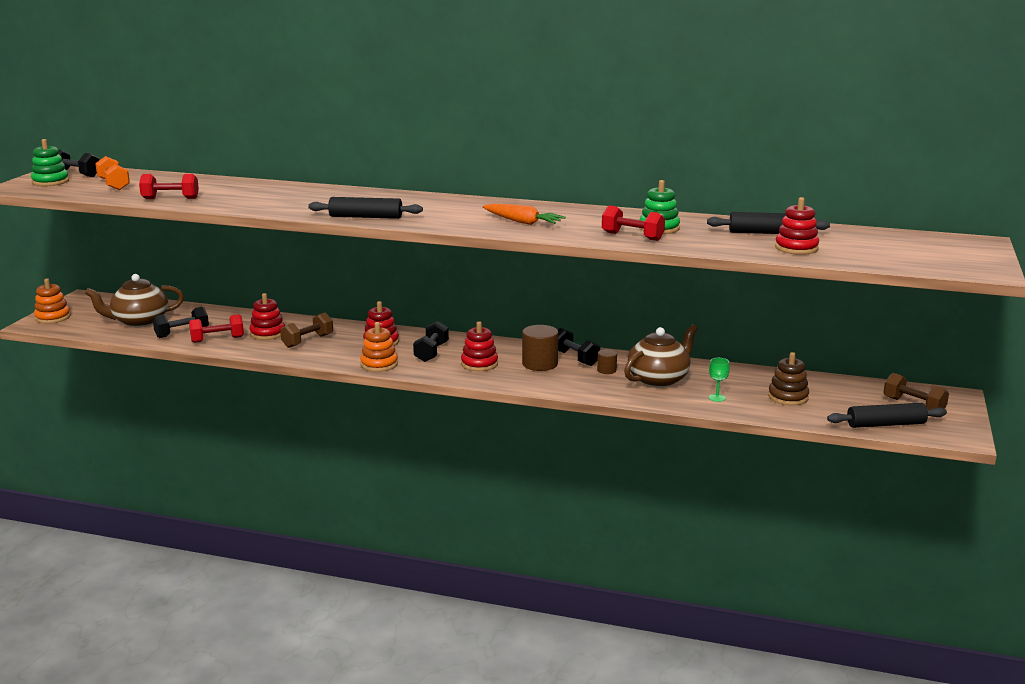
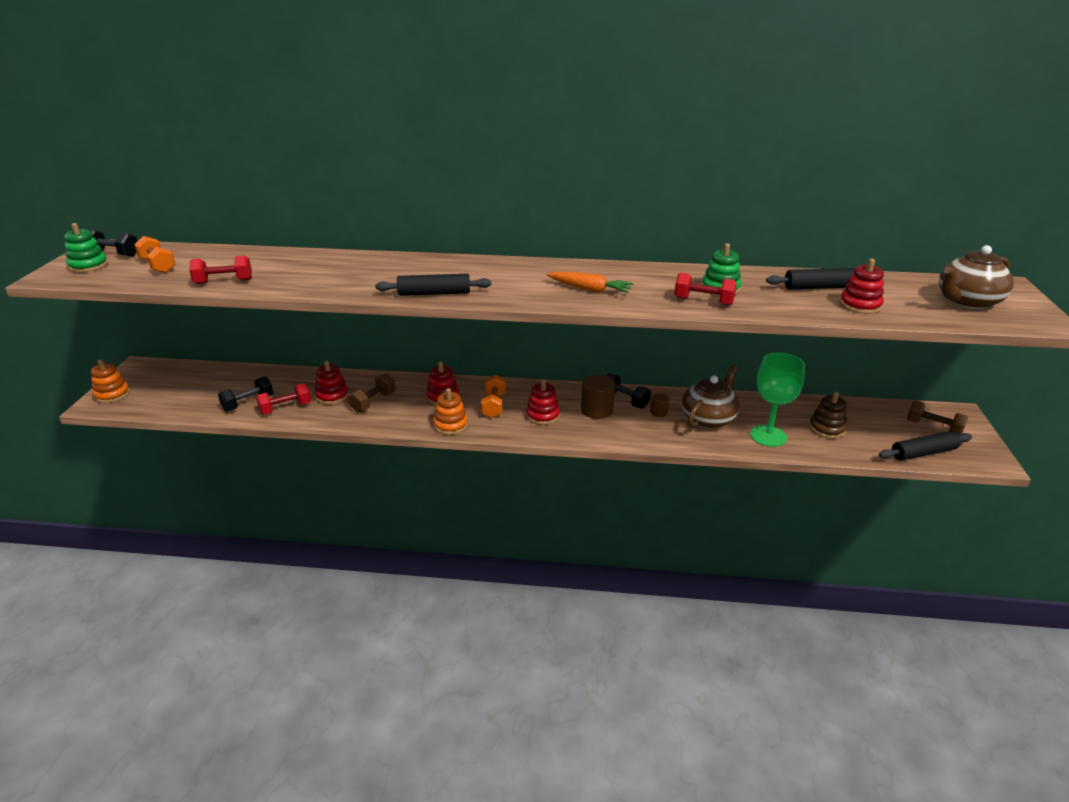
camera: 10 degrees left, 10 degrees up
(139, 321) = (202, 392): brown teapot -> brown teapot (967, 302)
(431, 352) = (494, 405): black dumbbell -> orange dumbbell
(717, 398) = (768, 436): green goblet -> green goblet, size x2.35

